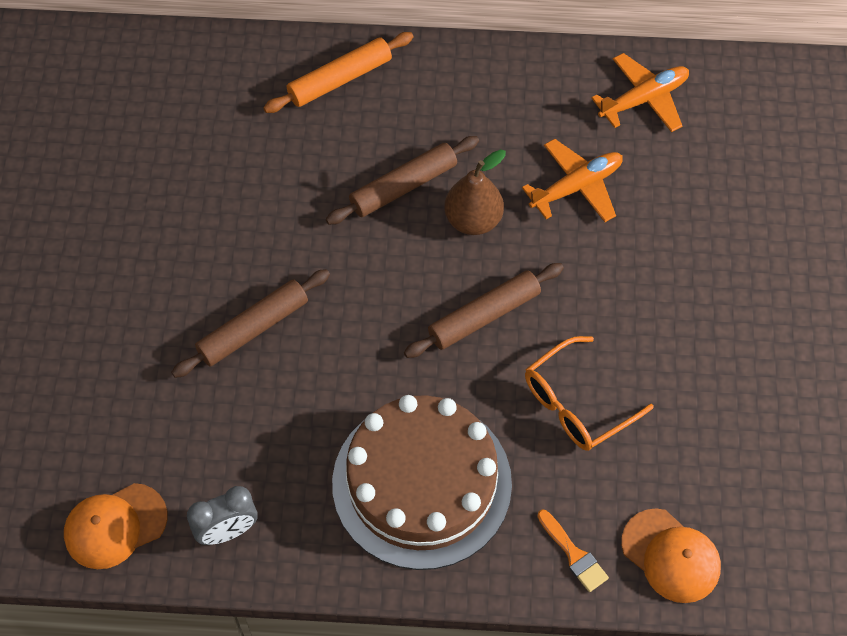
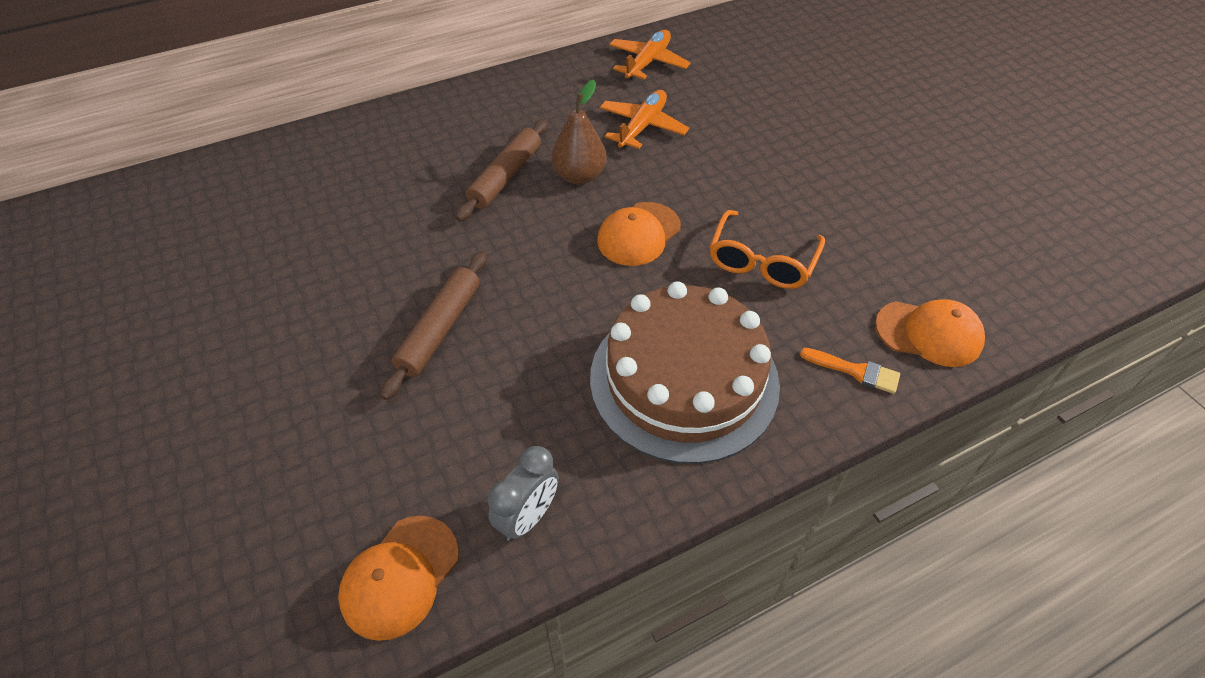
camera: 30 degrees left, 10 degrees down
(340, 79) = (402, 130): orange rolling pin -> none
(484, 316) = (638, 234): brown rolling pin -> orange cap

